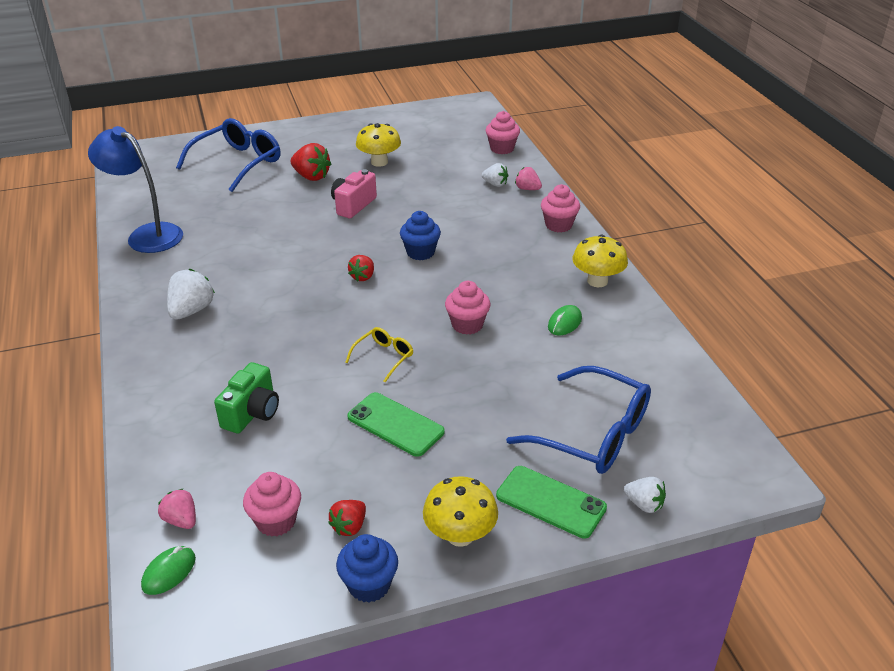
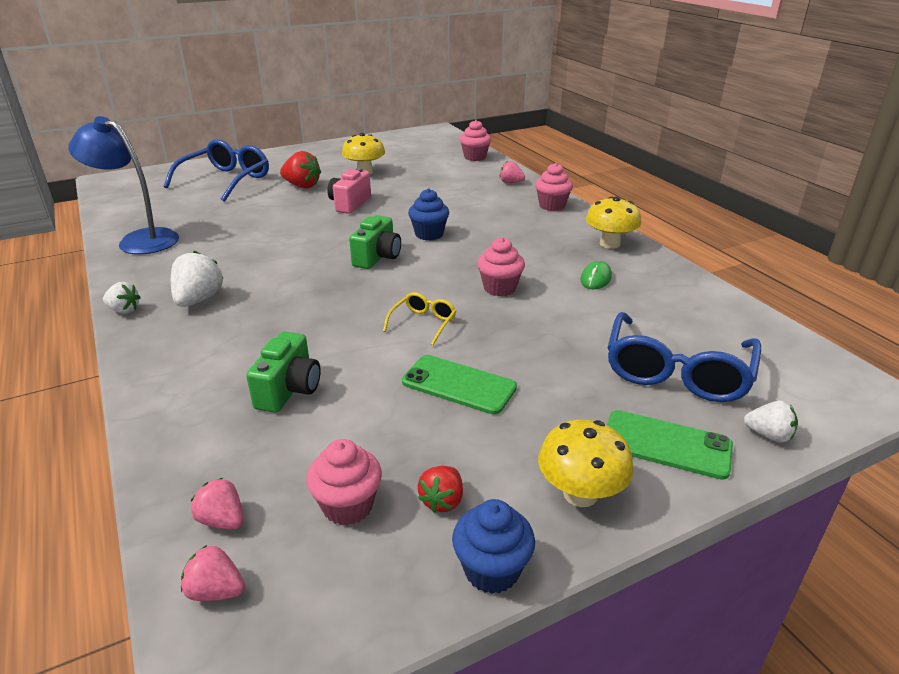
camera: 10 degrees left, 5 degrees down
(169, 572) = (216, 591): green mouse -> pink strawberry
(363, 277) = (377, 257): red strawberry -> green camera
(495, 184) = (479, 181): white strawberry -> white strawberry (124, 310)
(593, 434) = (676, 372): blue glasses -> blue glasses turned 90 degrees clockwise

